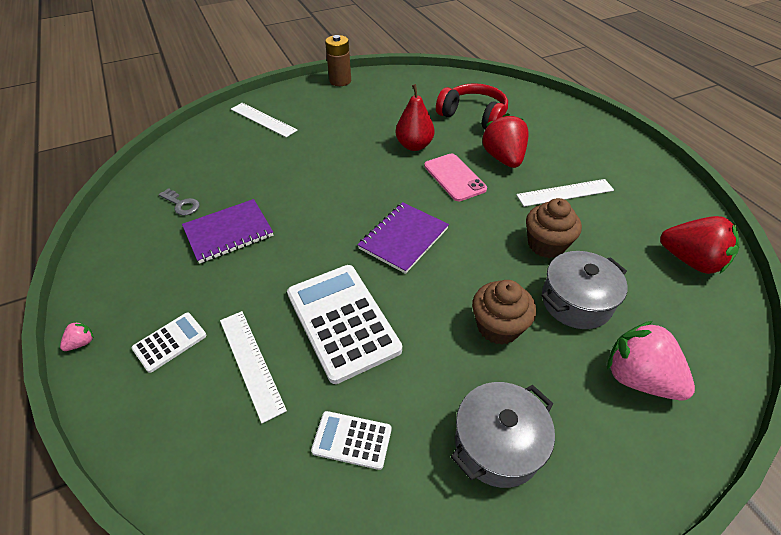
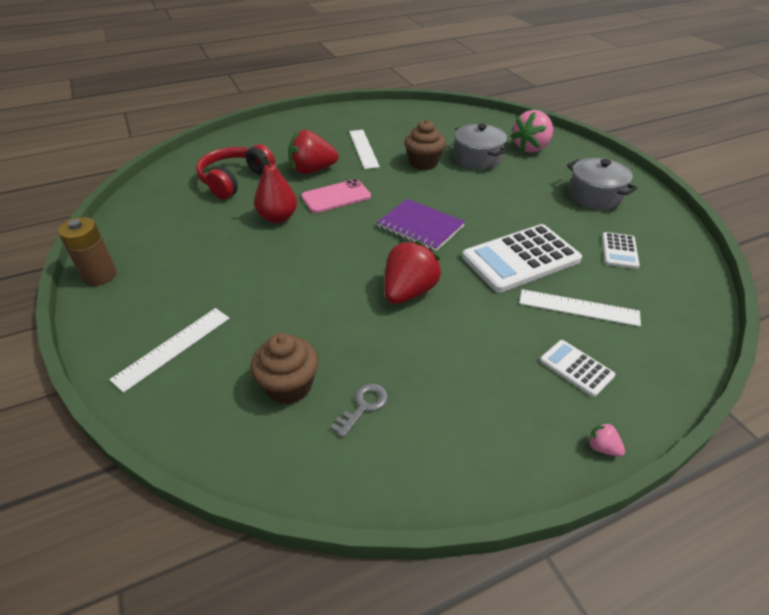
camera: 90 degrees left, 5 degrees down
(228, 232) = (417, 348): purple notebook -> none
(251, 363) = (578, 307): white ruler -> white ruler turned 45 degrees clockwise
(498, 326) = (506, 188): brown cupcake -> brown cupcake (289, 386)
(690, 261) = (435, 117): red strawberry -> red strawberry (409, 292)

